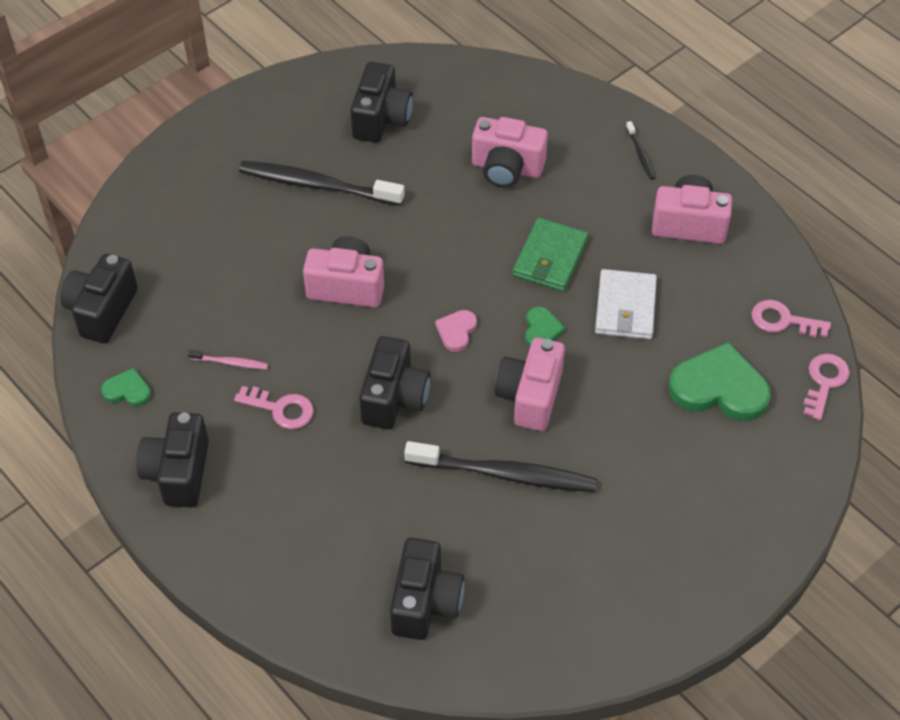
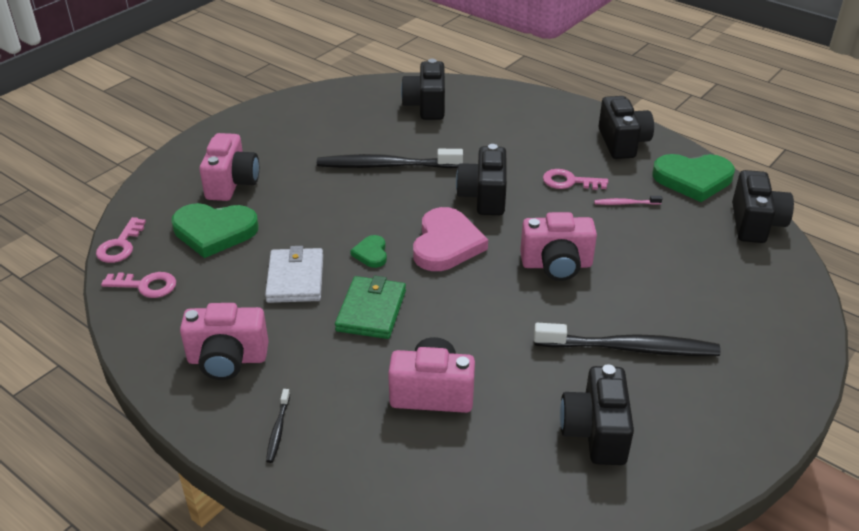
camera: 170 degrees right, 15 degrees down
(127, 390) = (693, 179): green heart -> green heart, size x2.03
(456, 331) = (446, 244): pink heart -> pink heart, size x2.03
(530, 396) = (374, 209): pink camera -> pink camera (232, 183)
(640, 154) = (278, 430): black toothbrush -> black toothbrush turned 150 degrees counterclockwise

